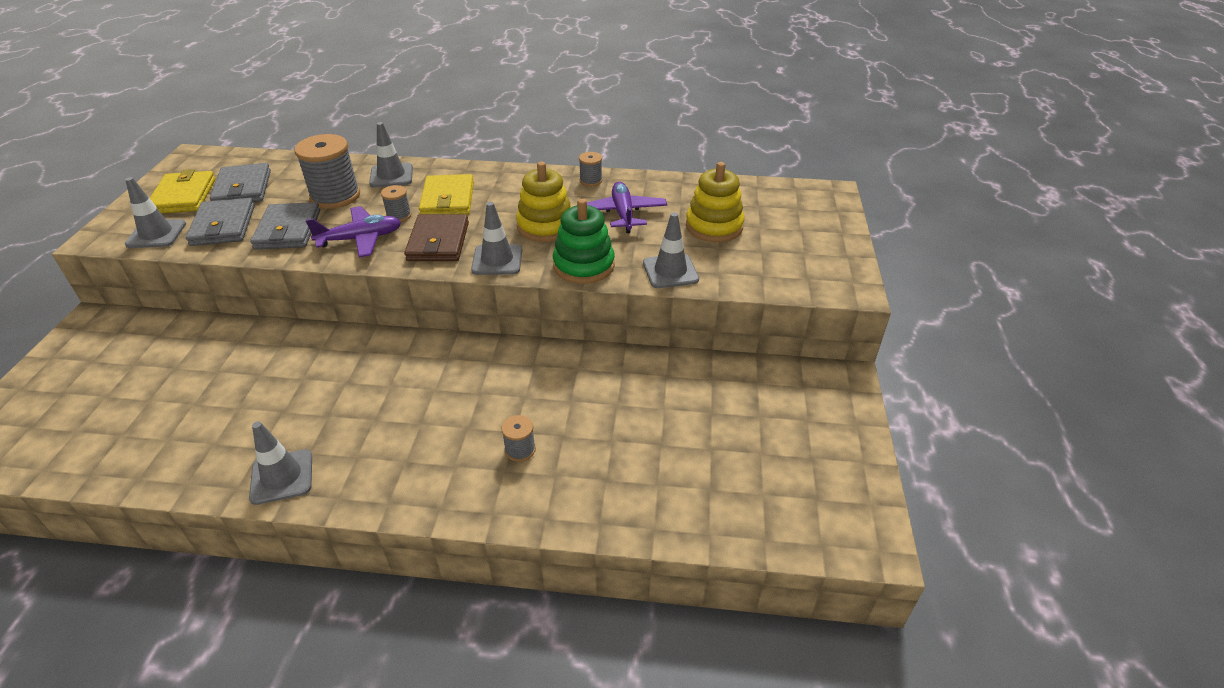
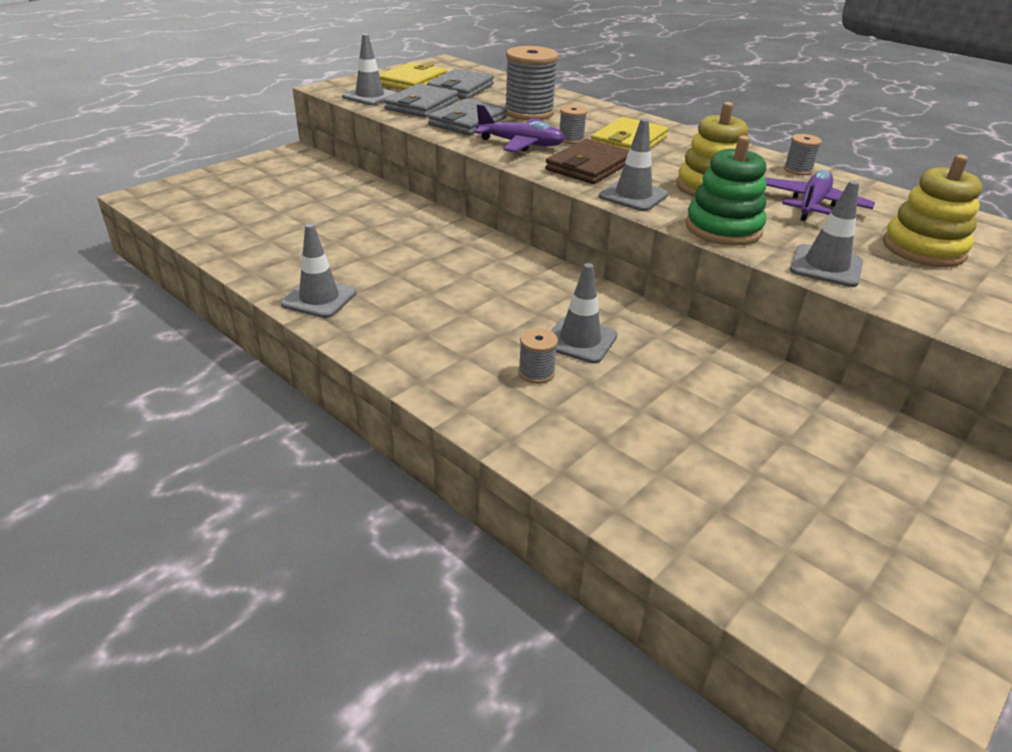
camera: 35 degrees right, 5 degrees down
(391, 176) = (592, 113): grey traffic cone -> grey traffic cone (580, 340)

